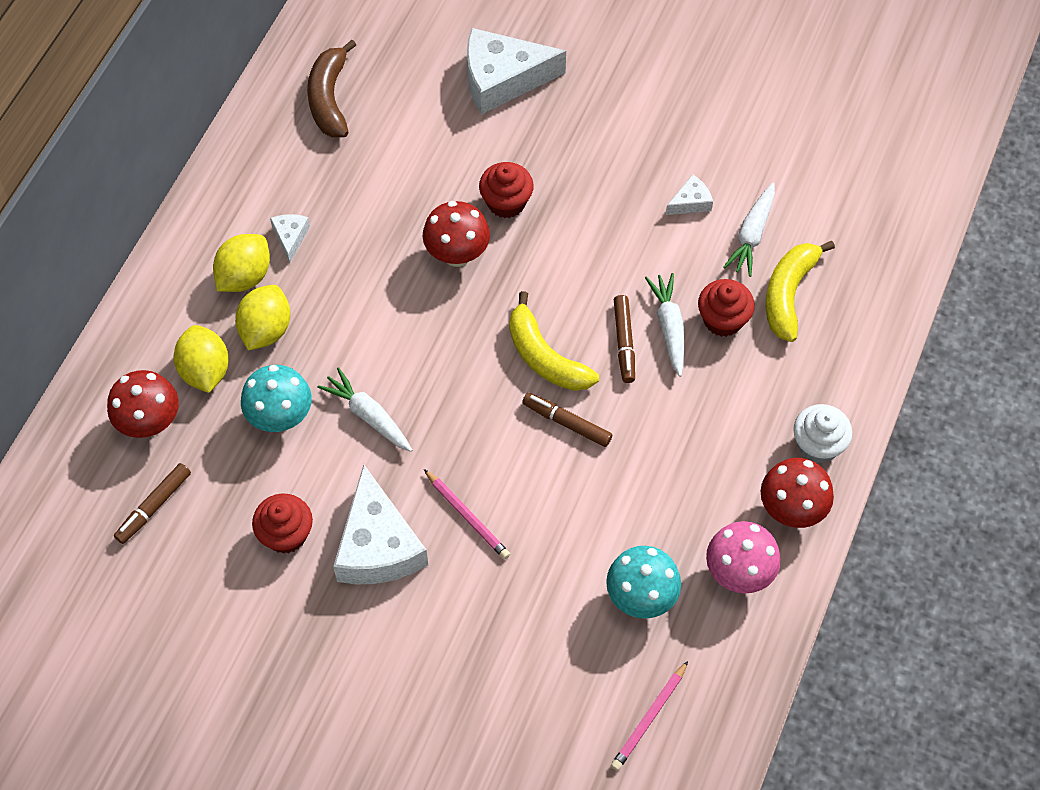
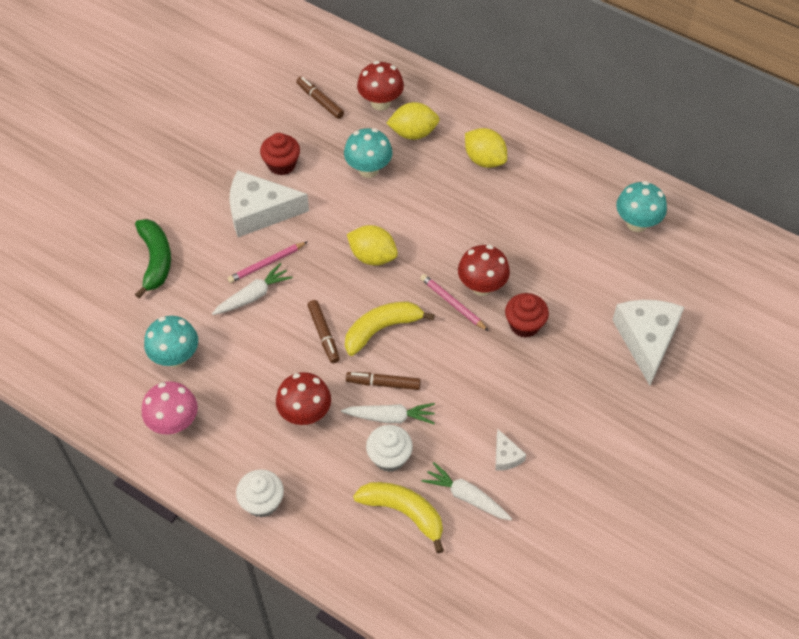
camera: 100 degrees right, 5 degrees down
(266, 330) = (438, 167): yellow lemon -> yellow lemon (372, 256)
(290, 237) = (513, 188): white cheese -> none
(329, 98) = (636, 223): brown banana -> turquoise mushroom
(368, 415) = (358, 217): white carrot -> white carrot (253, 296)
(487, 667) = (155, 260): none -> green banana
(567, 423) = (323, 334): brown marker -> brown marker turned 120 degrees clockwise
(649, 718) = (88, 346): pink pencil -> pink pencil (452, 303)
(723, 320) = (389, 457): red cupcake -> white cupcake
(791, 510) = (213, 470): red mushroom -> red mushroom (305, 414)

